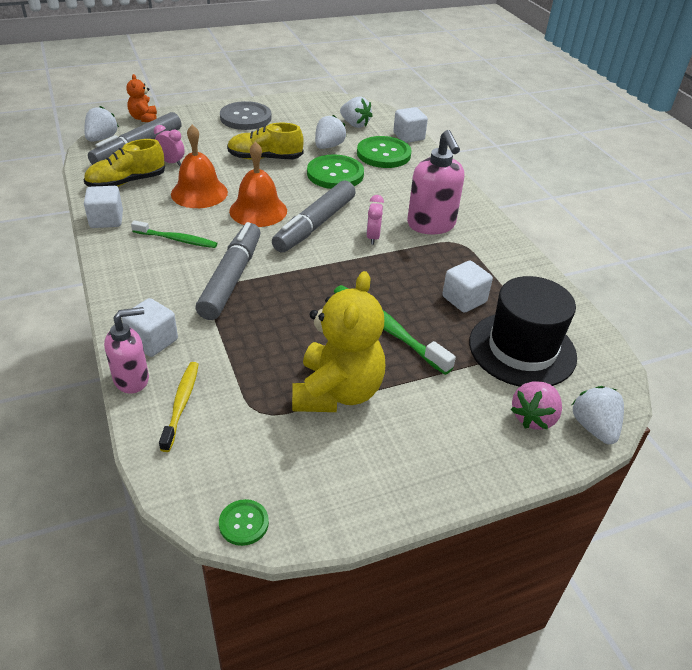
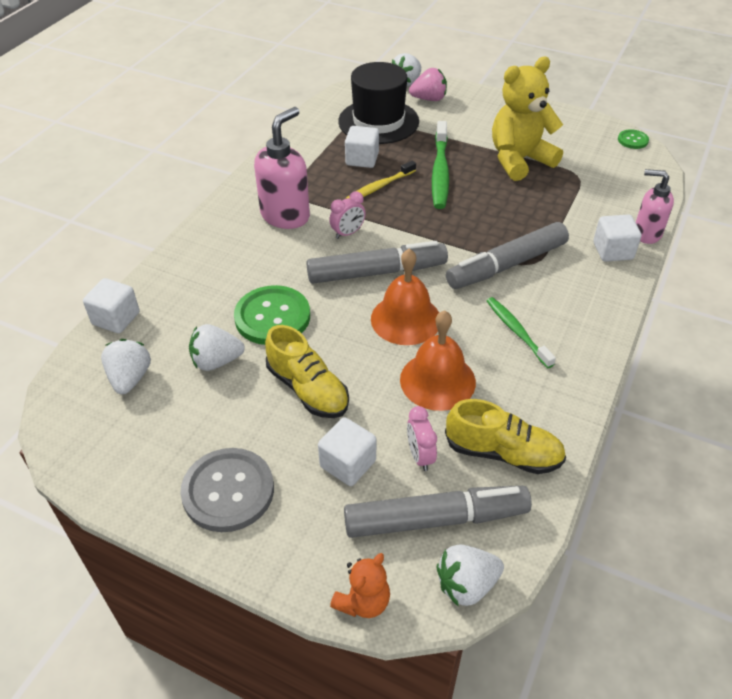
camera: 130 degrees left, 5 degrees up
(106, 220) = (568, 402): white cube -> white cube (348, 464)
(181, 404) = (623, 203): yellow toothbrush -> yellow toothbrush (379, 187)
(383, 154) = (184, 312): green button -> none

